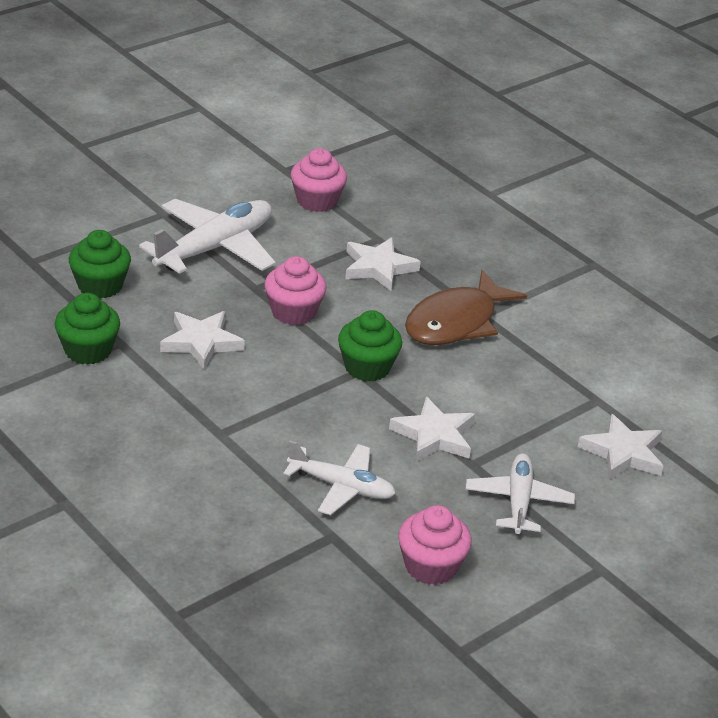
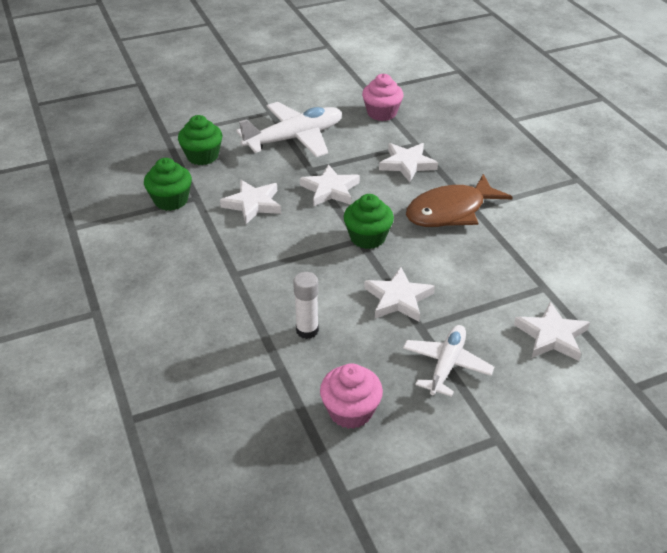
camera: 20 degrees right, 5 degrees up
(293, 312) = (330, 190): pink cupcake -> white star
(341, 487) = (307, 330): white plane -> white glue stick

